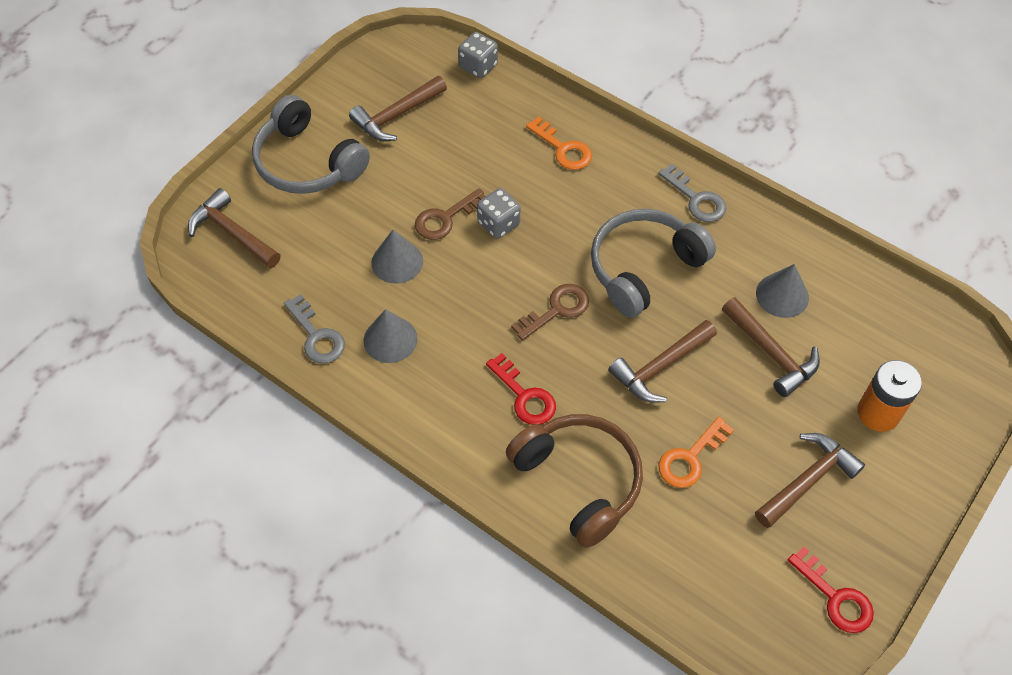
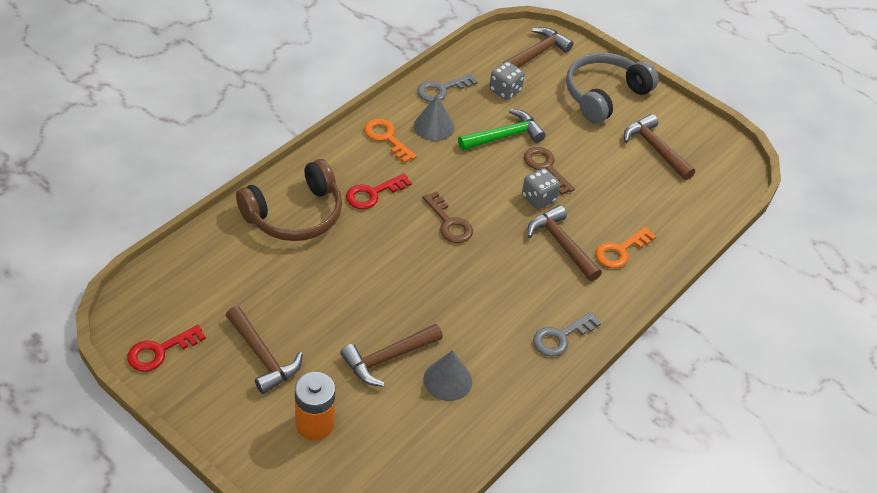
camera: 90 degrees right, 10 degrees down
(397, 261) = (504, 136): grey cone -> green hammer
(478, 66) = (716, 206): grey dice -> grey dice (505, 90)
(643, 268) = (486, 285): grey headphones -> none
(660, 367) = (385, 279): brown hammer -> brown hammer (561, 244)
(690, 458) = (299, 284): orange key -> orange key (386, 138)

